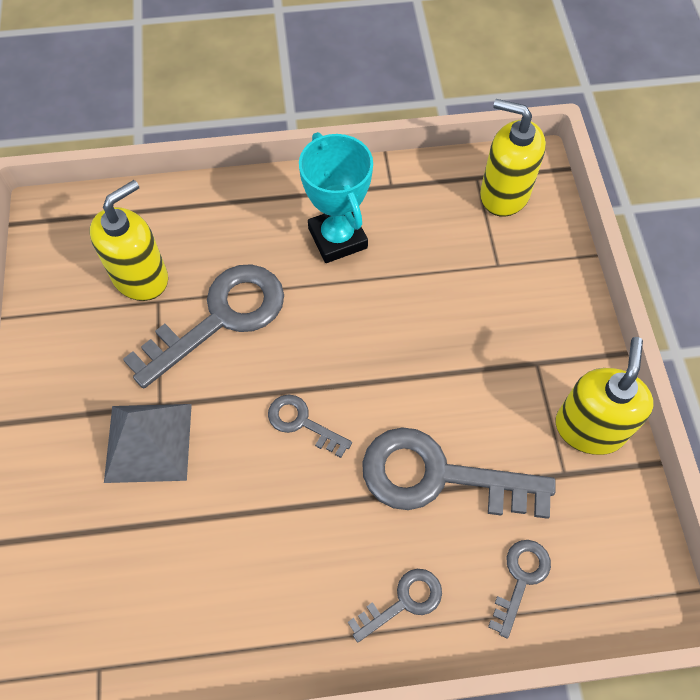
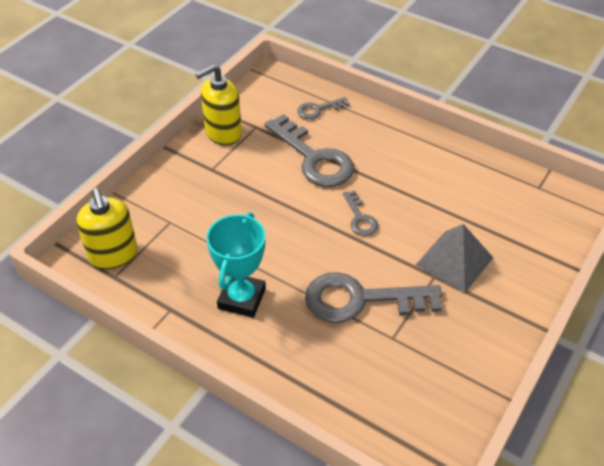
camera: 140 degrees left, 15 degrees down
(141, 277) = (393, 362): yellow soap dispenser -> none
(403, 602) = (377, 131): grey key -> none

